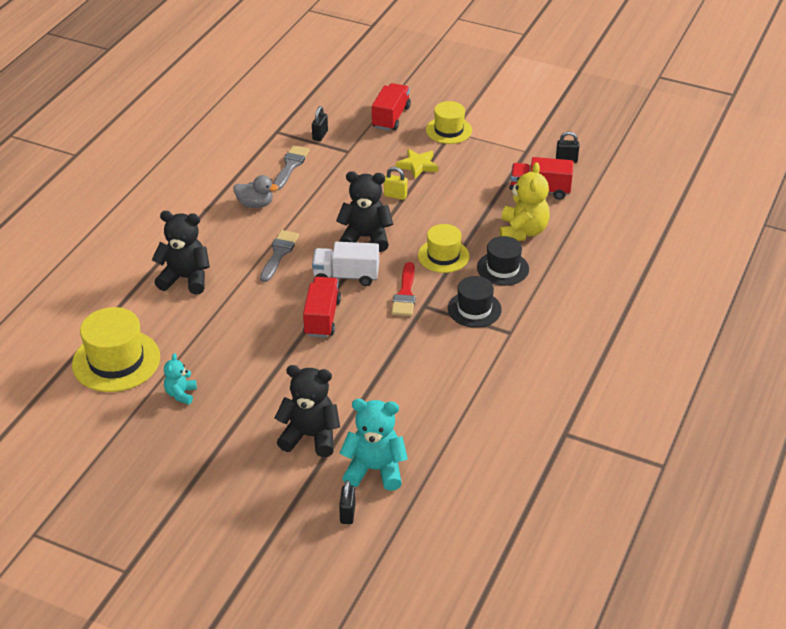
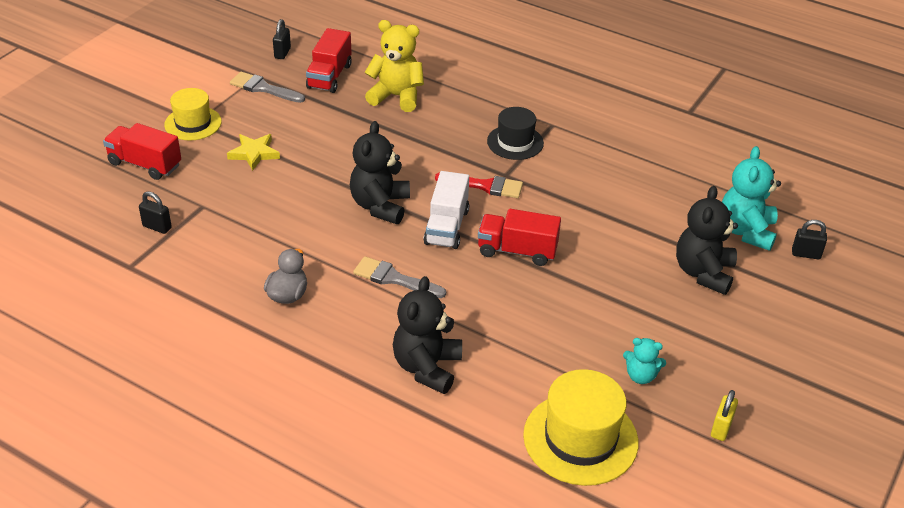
camera: 85 degrees left, 0 degrees up
(290, 166) = (215, 258): grey brush -> grey brush (263, 88)
(395, 195) = (307, 176): yellow padlock -> yellow padlock (721, 428)
(443, 256) = (425, 153): yellow hat -> none
(503, 268) = (454, 116): black hat -> none

